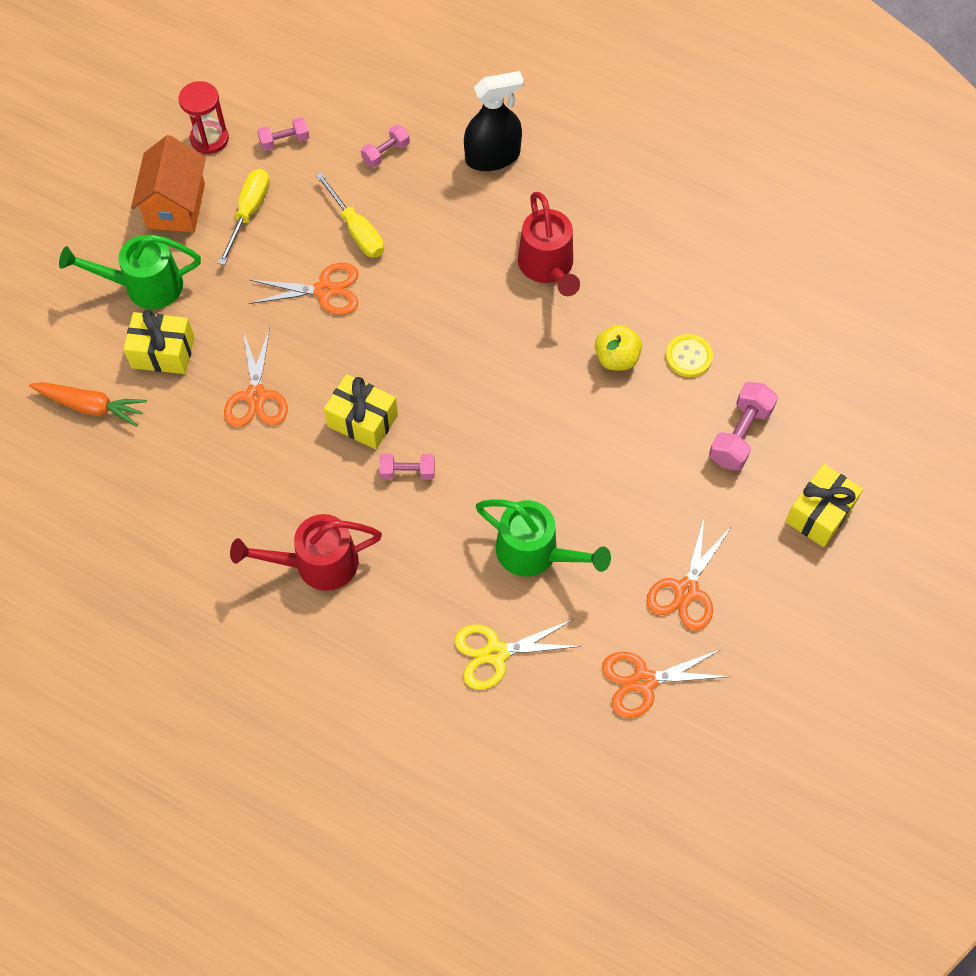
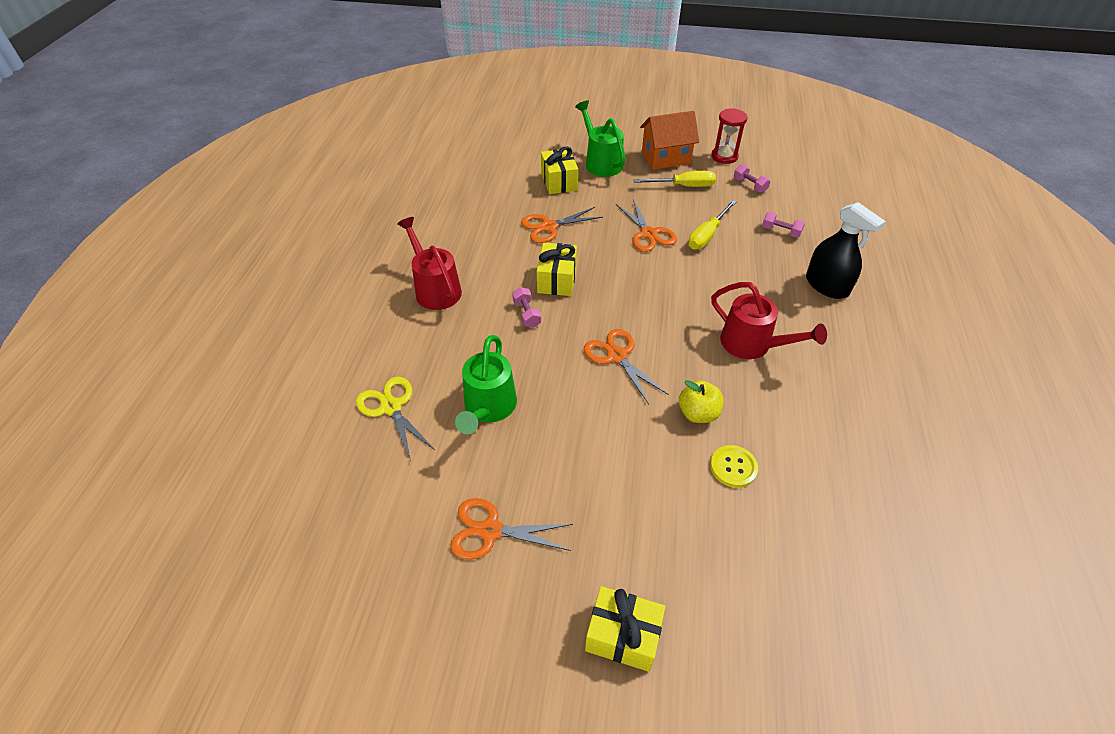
camera: 70 degrees right, 15 degrees down
(91, 406) = (507, 166): orange carrot -> none
(548, 268) = (753, 345): red watering can -> red watering can turned 105 degrees counterclockwise
(644, 681) = (390, 520): orange scissors -> orange scissors (617, 356)
(740, 435) = (675, 533): pink dumbbell -> none

